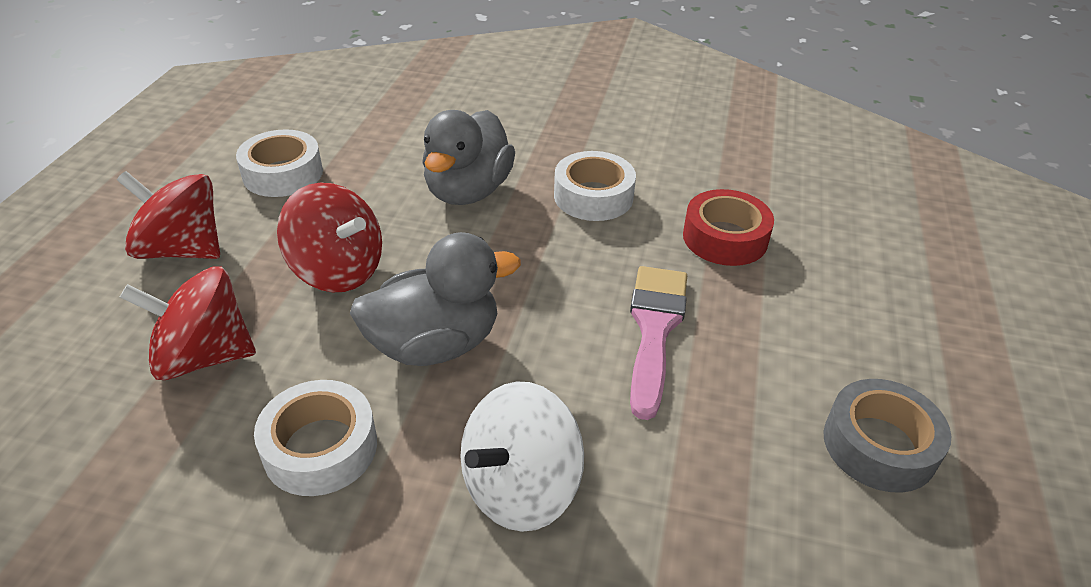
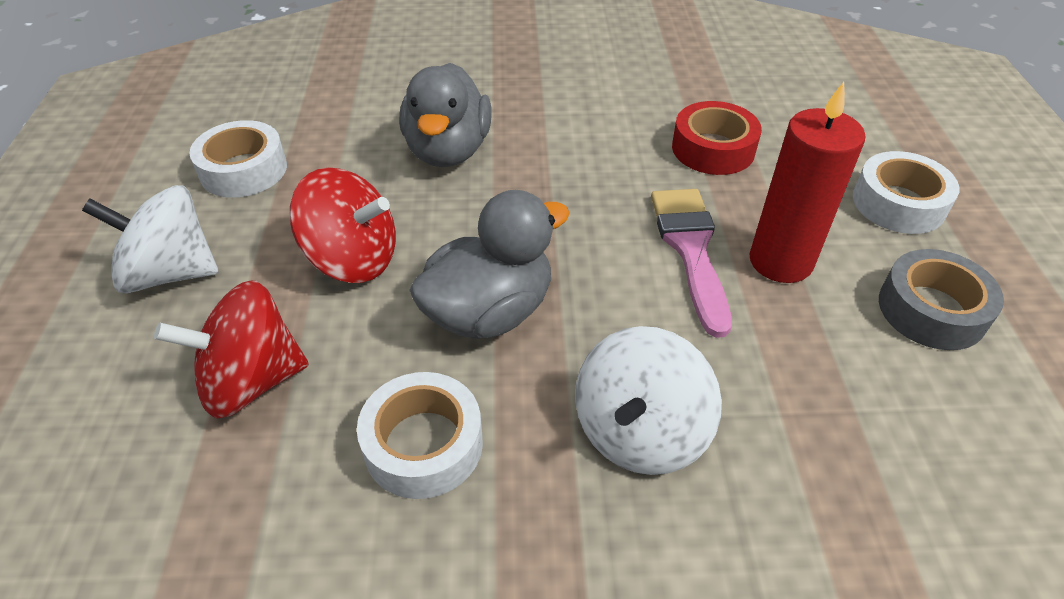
camera: 15 degrees left, 5 degrees up
(182, 250) = (170, 273): red spinning top -> white spinning top
(593, 196) = (573, 132): white tape -> white tape (898, 203)
(740, 361) = (780, 261): none -> red candle

